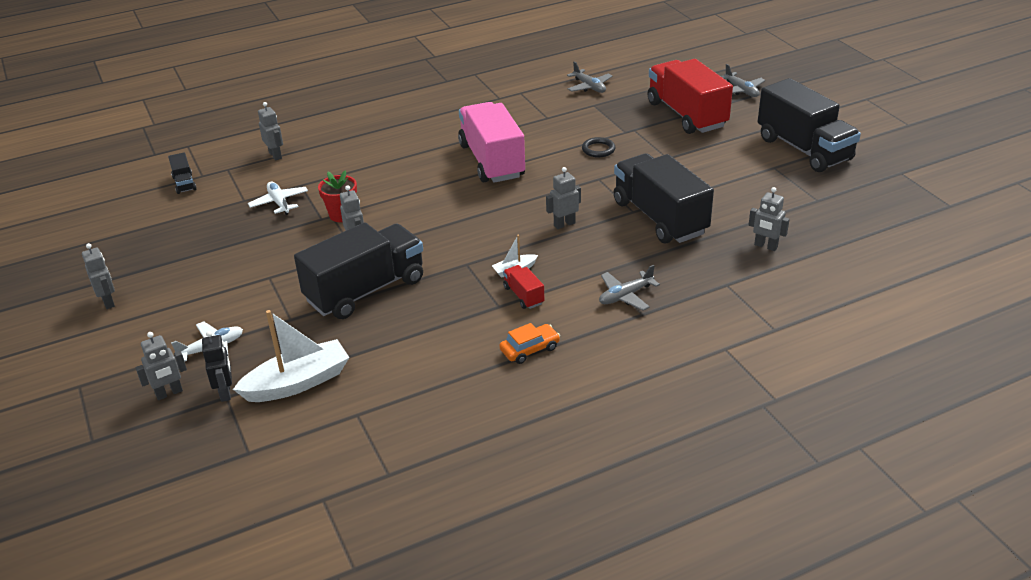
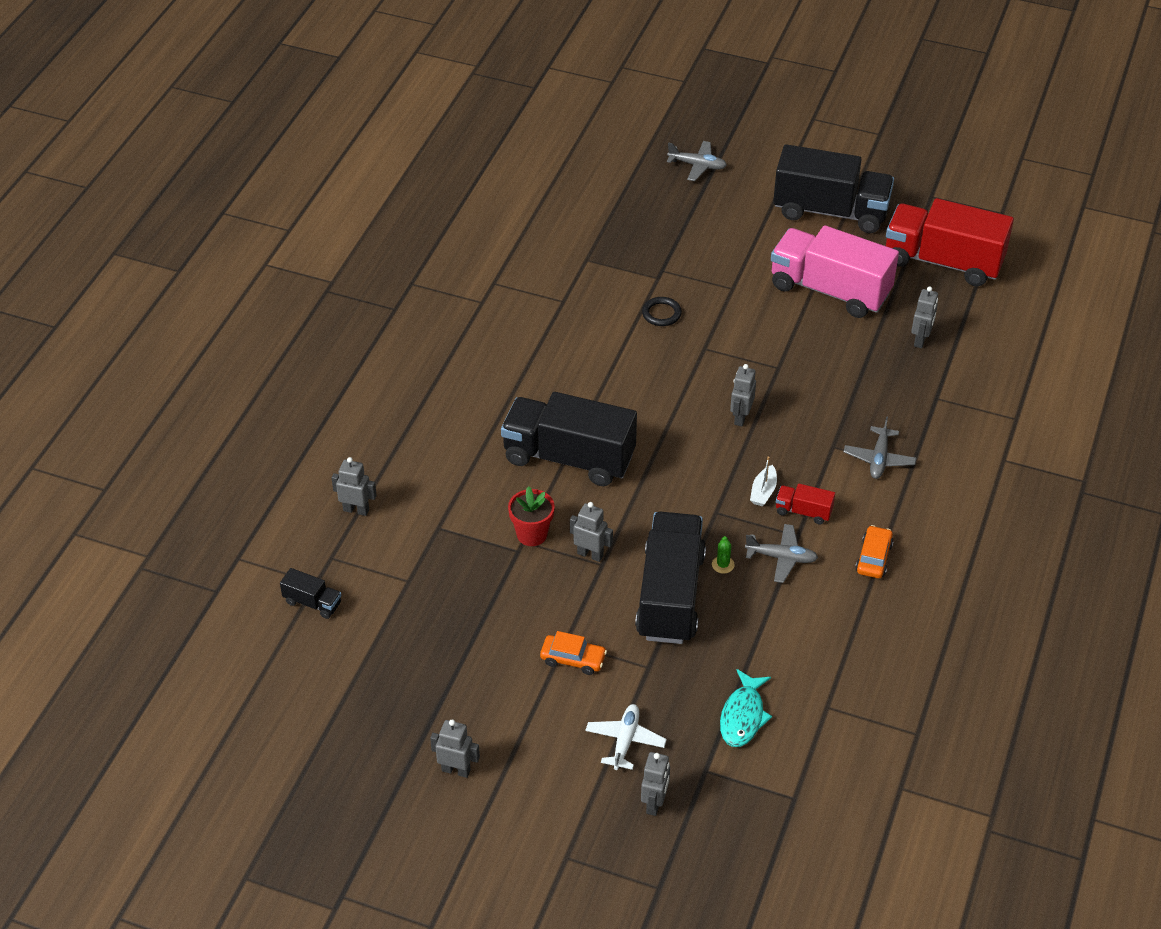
camera: 45 degrees left, 10 degrees up
(226, 392) = (699, 767): black robot -> none
(258, 288) = (573, 659): none -> orange car
(279, 203) = (450, 561): white plane -> none
(297, 383) = (743, 716): white boat -> turquoise fish
(424, 293) = (723, 565): none -> green cactus
(492, 161) = (583, 385): pink truck -> pink truck (830, 290)
(589, 87) = (552, 237): grey plane -> grey plane (781, 557)
(659, 218) = (808, 361): black truck -> black truck (569, 458)
(686, 115) = (686, 224): red truck -> red truck (943, 262)
(765, 246) = (920, 340): grey robot -> grey robot turned 60 degrees counterclockwise

